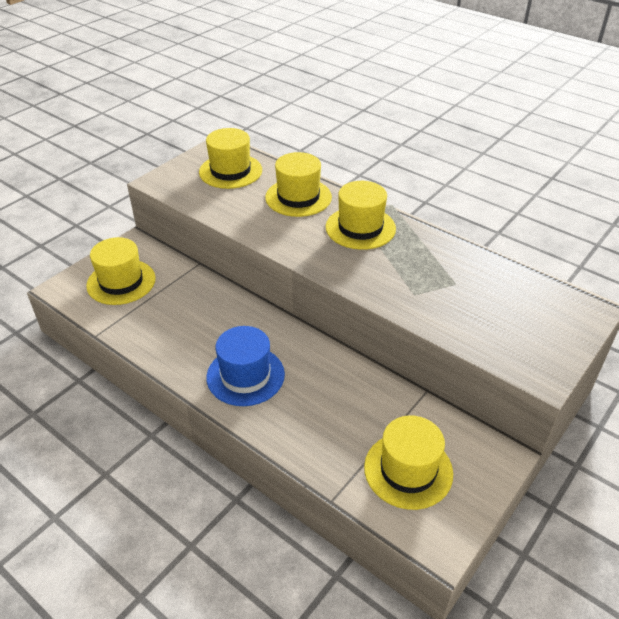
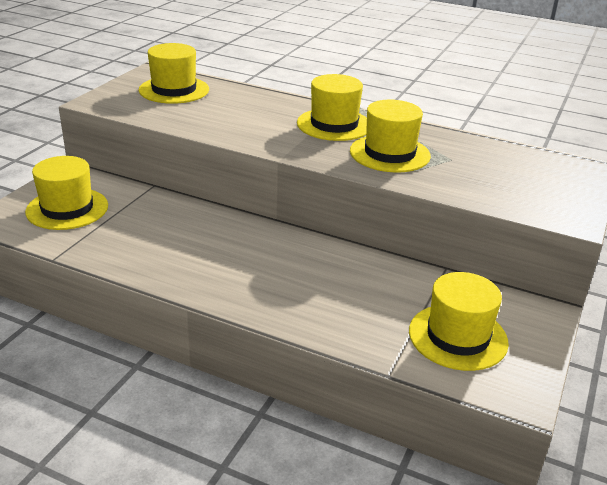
camera: 15 degrees left, 10 degrees down
(245, 375) = (246, 276): blue hat -> none
(298, 197) = (257, 106): yellow hat -> yellow hat (389, 153)

